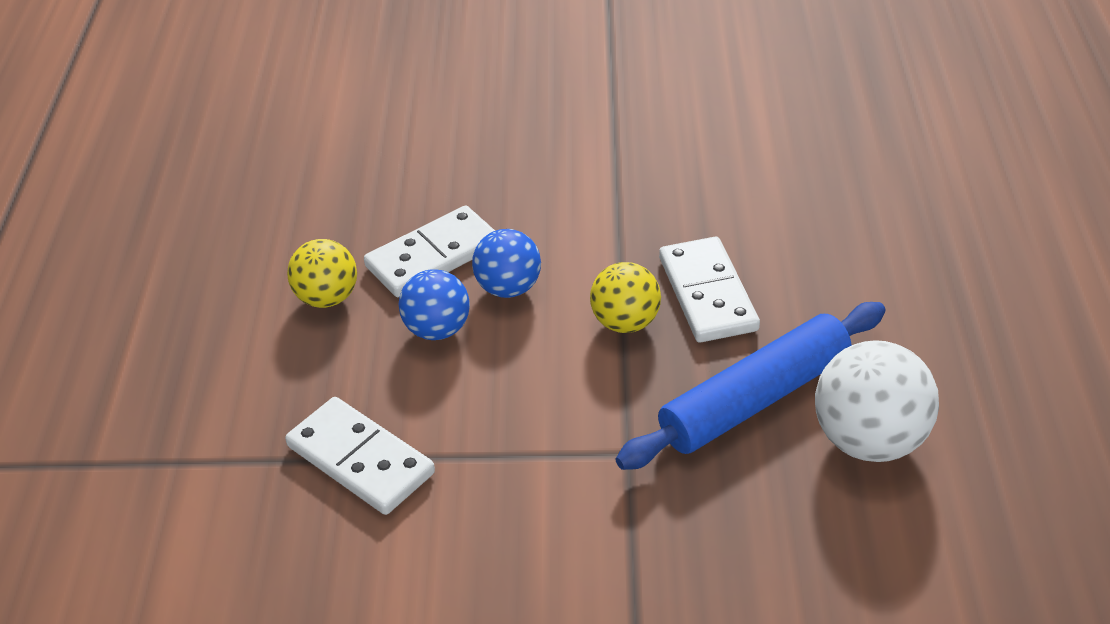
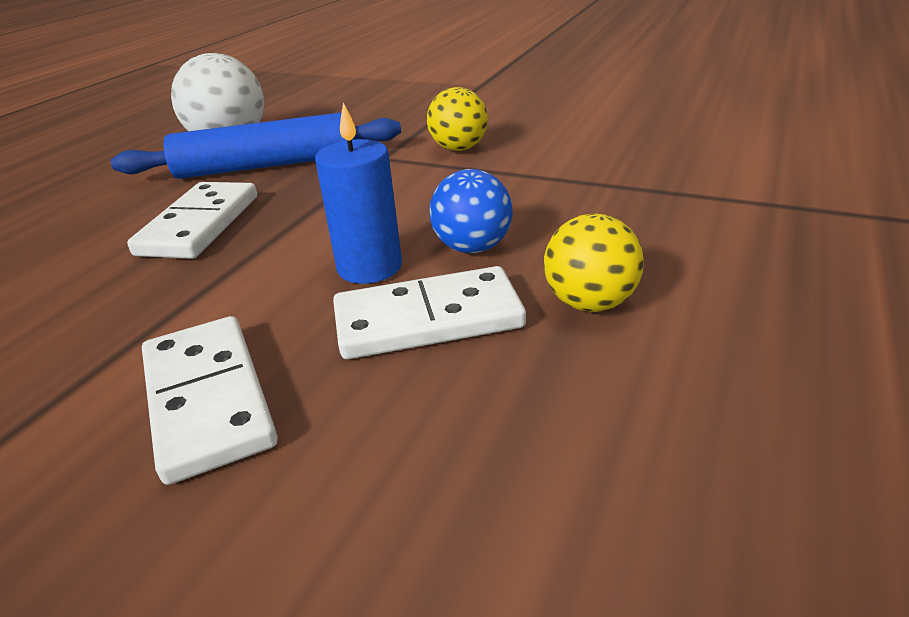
camera: 155 degrees left, 10 degrees down
(361, 459) = (591, 180): white domino -> white domino (207, 399)
(508, 288) = (369, 267): blue ball -> blue candle
(625, 322) = (293, 220): yellow ball -> yellow ball (459, 148)

